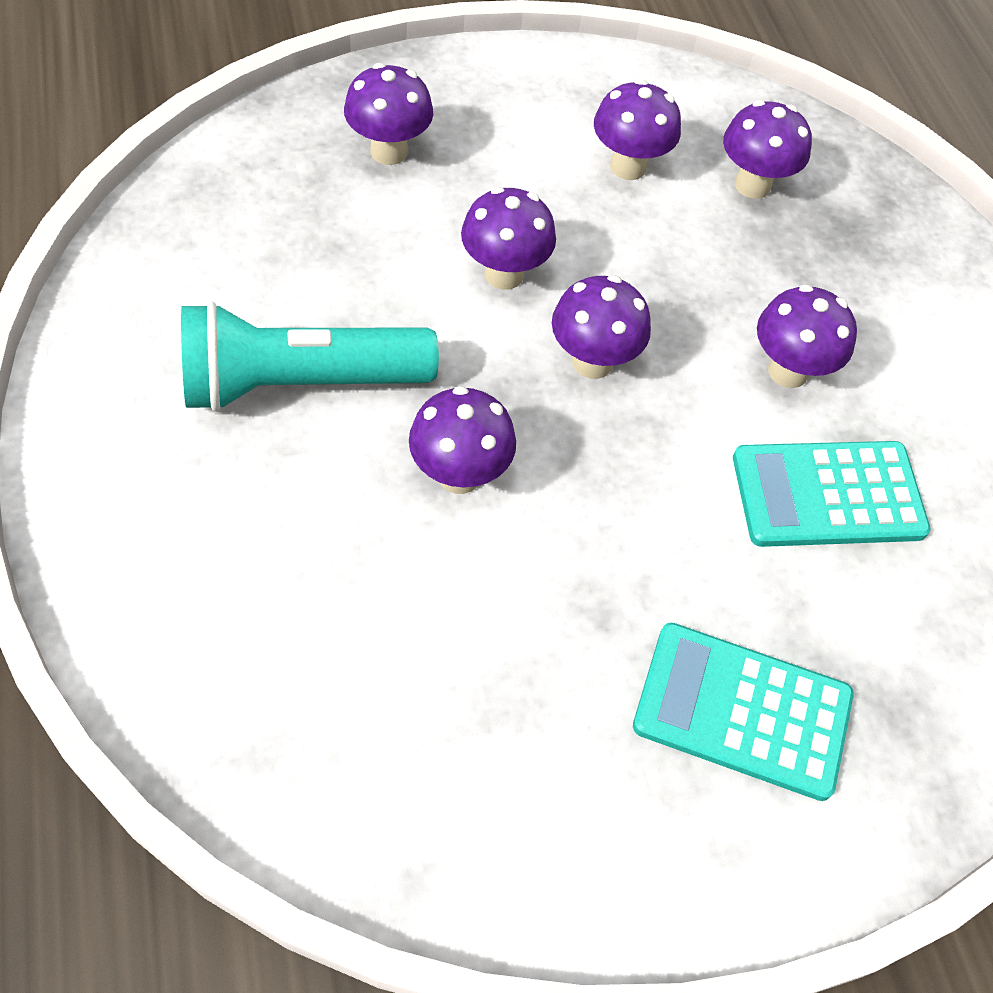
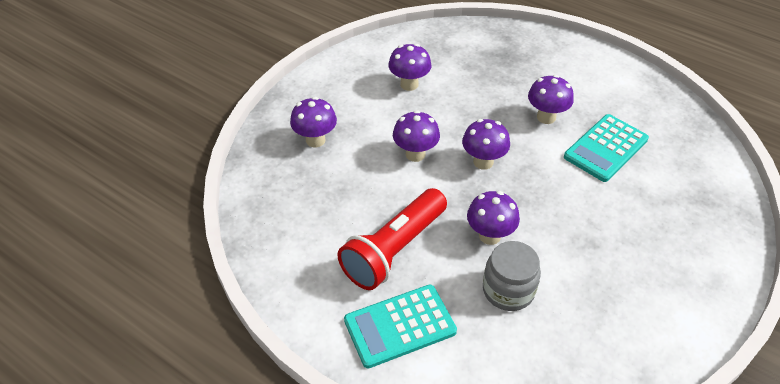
camera: 35 degrees left, 10 degrees down
(299, 384) = (394, 250): turquoise flashlight -> red flashlight
(383, 573) = (508, 290): none -> grey jar
(742, 710) = (665, 237): turquoise calculator -> turquoise calculator (400, 326)
(752, 185) = (458, 62): purple mushroom -> none

